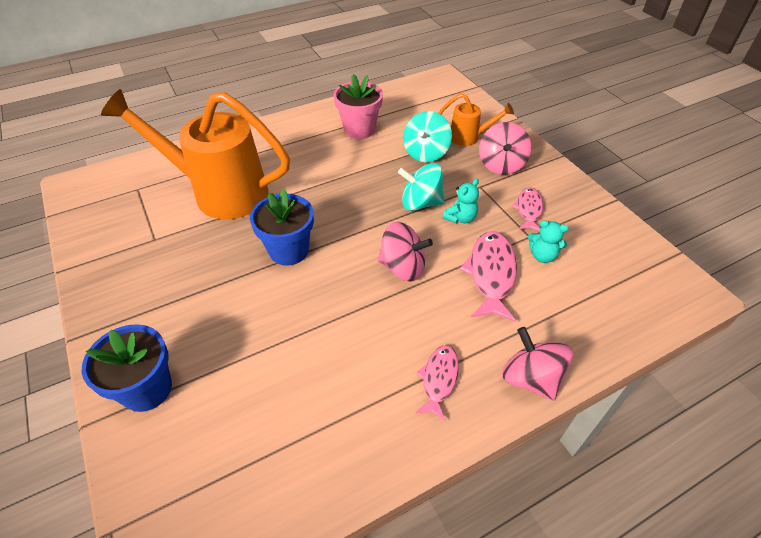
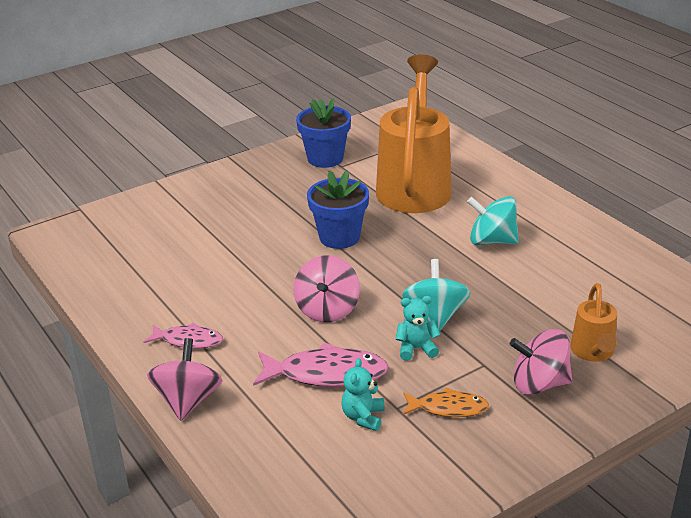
camera: 85 degrees right, 15 degrees down
(147, 389) = (184, 197): blue flower pot -> blue flower pot (325, 158)
(359, 129) = (566, 258): pink flower pot -> none
(426, 153) = (538, 315): turquoise spinning top -> turquoise spinning top (492, 241)
(460, 218) = (416, 349): turquoise teddy bear -> turquoise teddy bear turned 135 degrees clockwise
(528, 209) = (448, 408): pink fish -> orange fish
(530, 378) = (188, 400): pink spinning top -> pink spinning top turned 45 degrees counterclockwise

